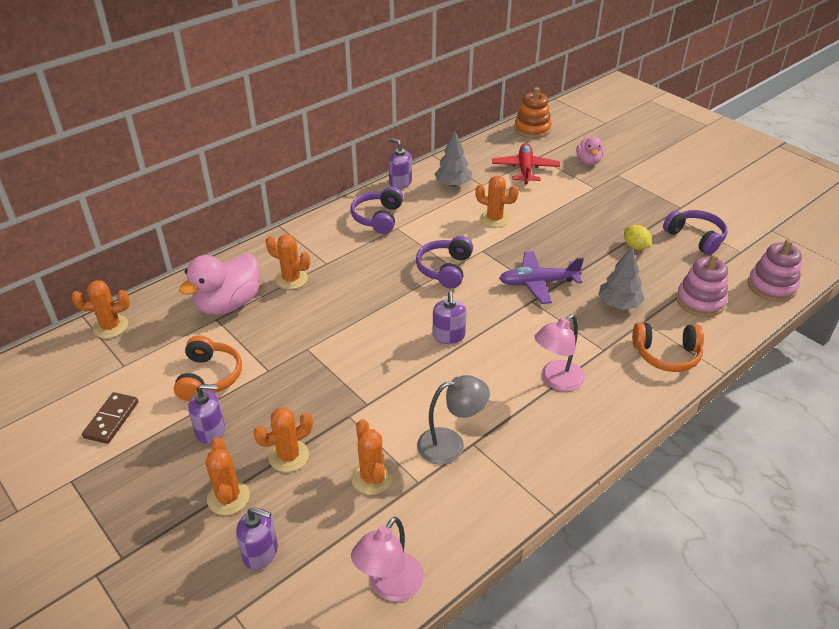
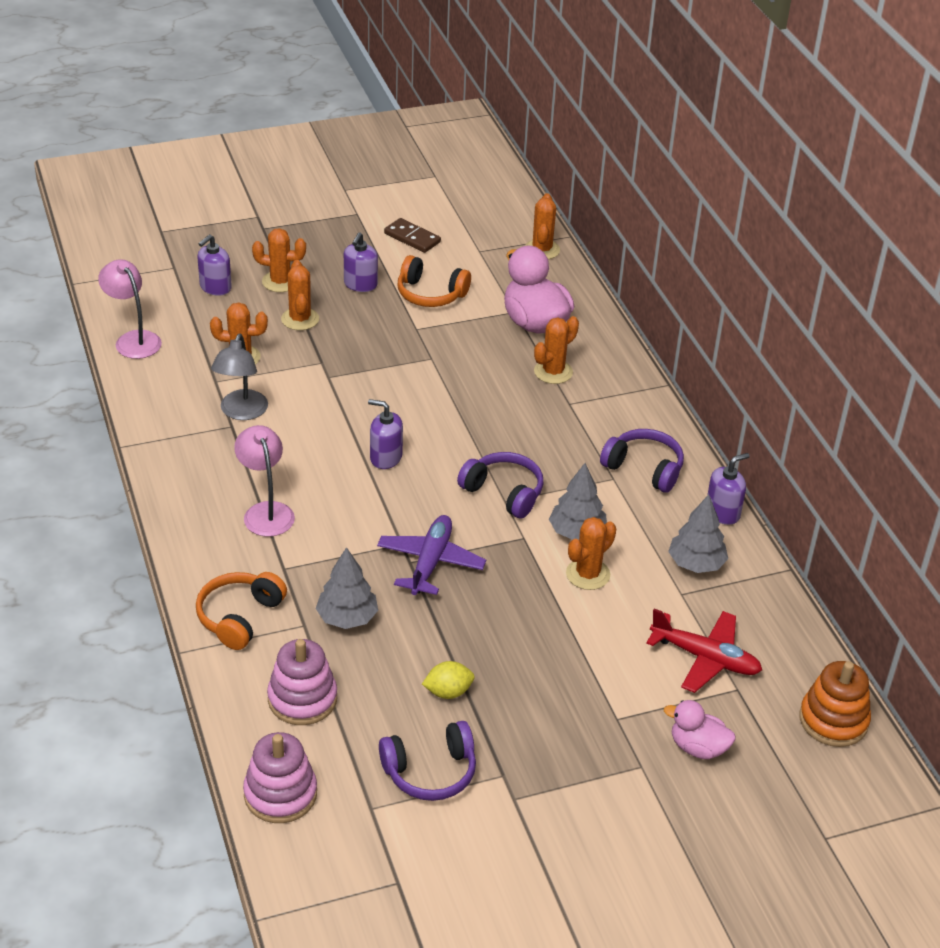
camera: 110 degrees right, 0 degrees up
(460, 231) = (577, 532): none -> grey tree

